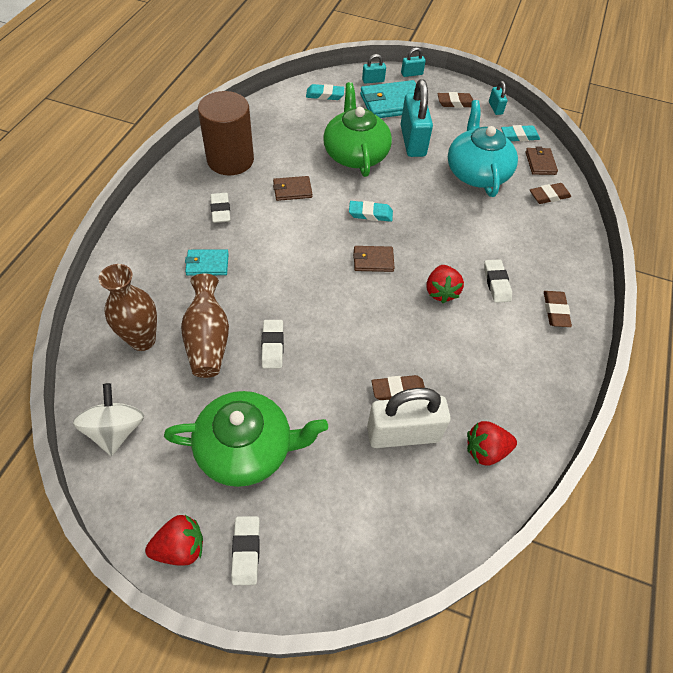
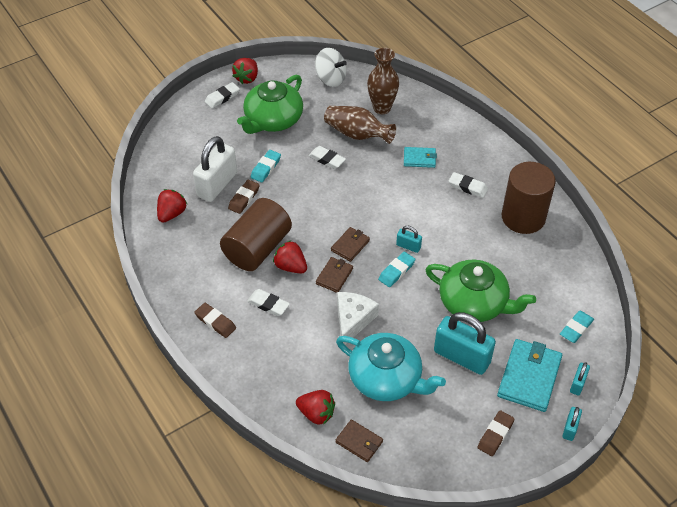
camera: 130 degrees right, 5 degrees down
(207, 264) = (419, 159): turquoise wallet -> turquoise wallet turned 60 degrees clockwise
(246, 551) = (222, 97): white eraser -> white eraser turned 75 degrees counterclockwise
(292, 190) = (459, 238): brown wallet -> brown wallet (334, 276)
(448, 332) = (257, 248): none -> brown cylinder
(449, 217) = (353, 320): none -> white cheese
(495, 108) = (463, 467): turquoise padlock -> turquoise padlock (408, 246)
(519, 136) = (407, 455): turquoise eraser -> turquoise eraser (266, 168)
(549, 196) = (316, 413): brown eraser -> red strawberry

